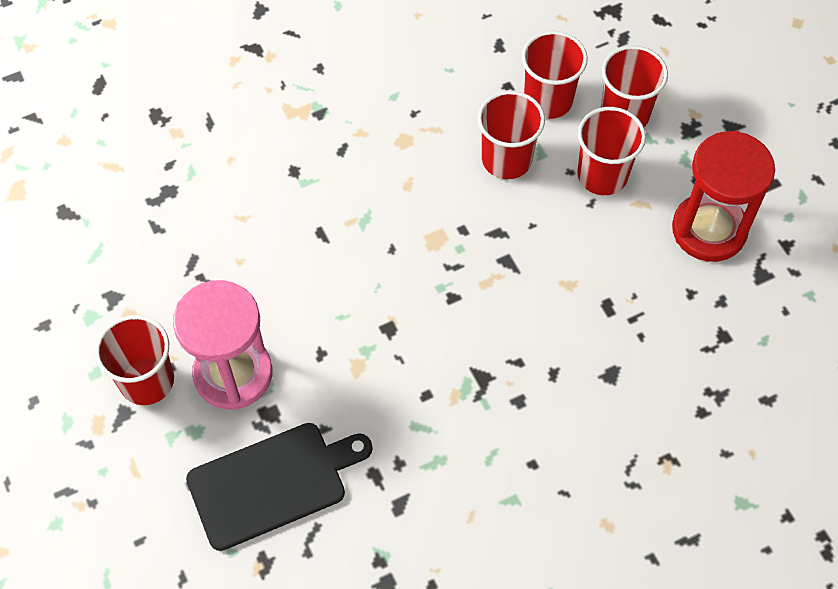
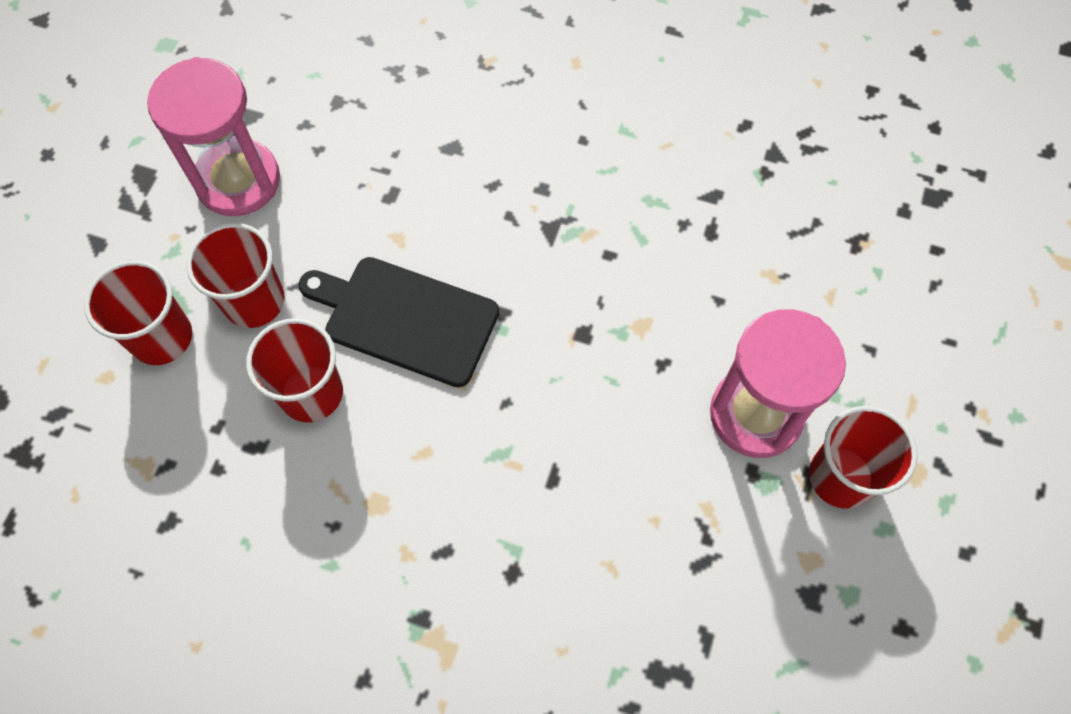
camera: 135 degrees left, 5 degrees up
(273, 483) = (800, 293): black cutting board -> black cutting board (405, 319)
(548, 100) = (203, 416): red cup -> none
(709, 230) = (238, 181): red hourglass -> pink hourglass

